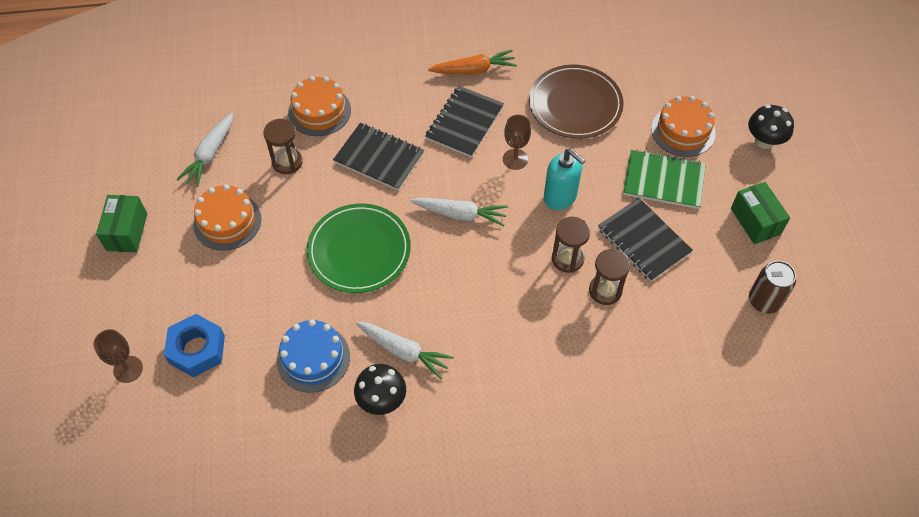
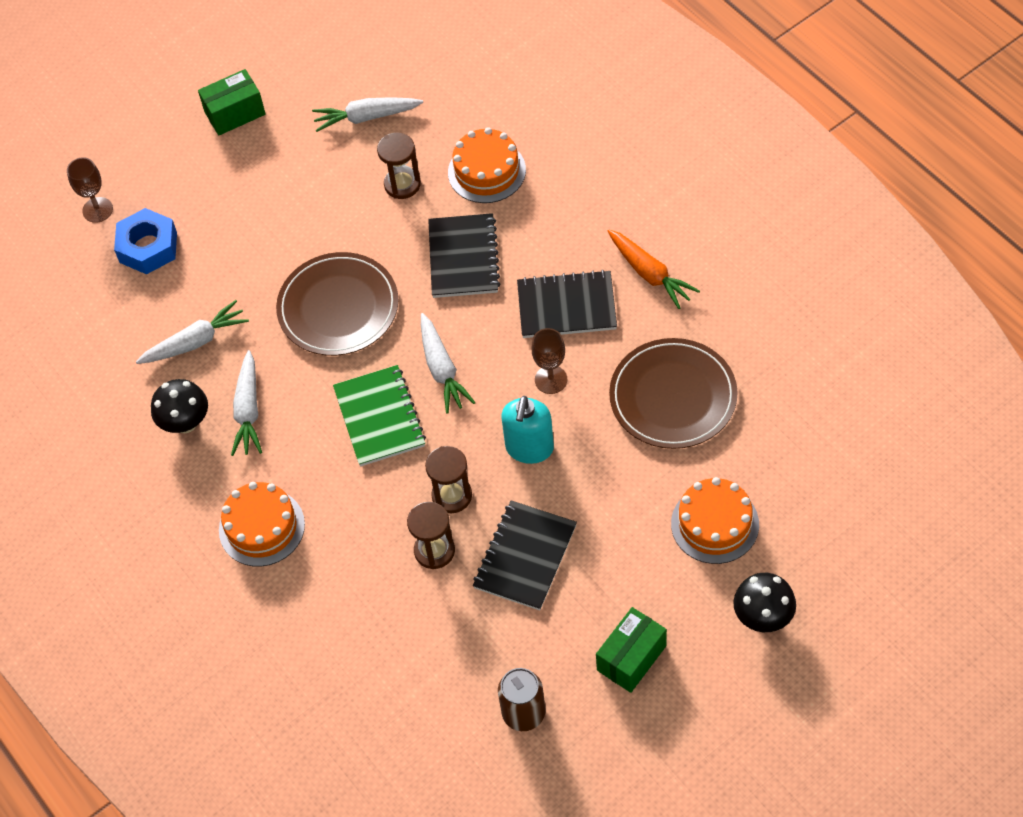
camera: 65 degrees right, 0 degrees up
(227, 221) = (299, 181): orange cake -> orange cake (261, 527)
(313, 358) = (195, 342): blue cake -> white carrot
(359, 250) = (338, 307): green plate -> brown plate
(663, 181) = (624, 538): green notebook -> green notebook (379, 417)

